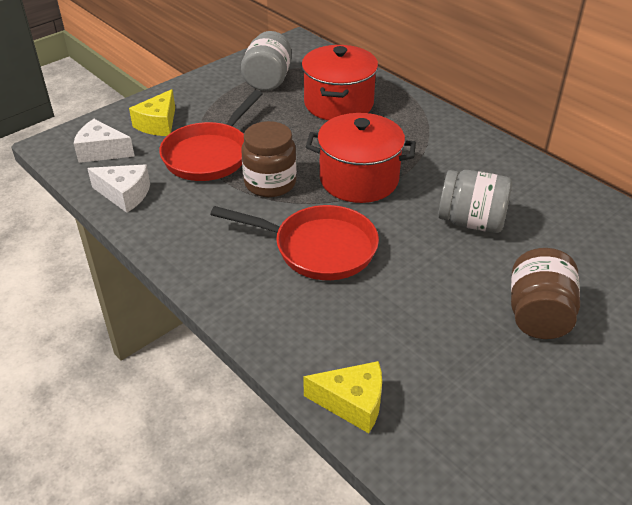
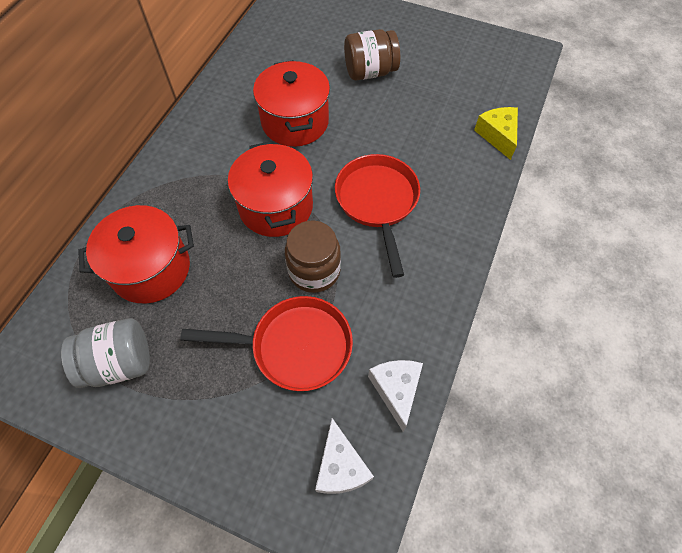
camera: 115 degrees left, 20 degrees up
(158, 124) = (261, 436): yellow cheese -> none
(471, 222) = (295, 122): grey jar -> red pot

